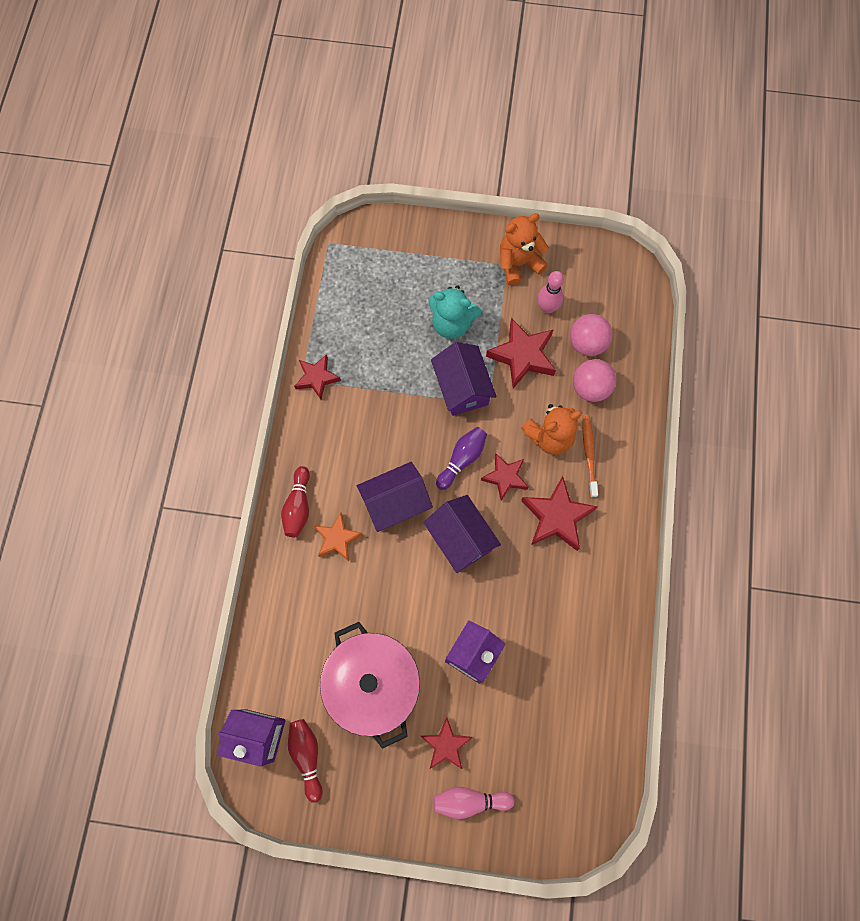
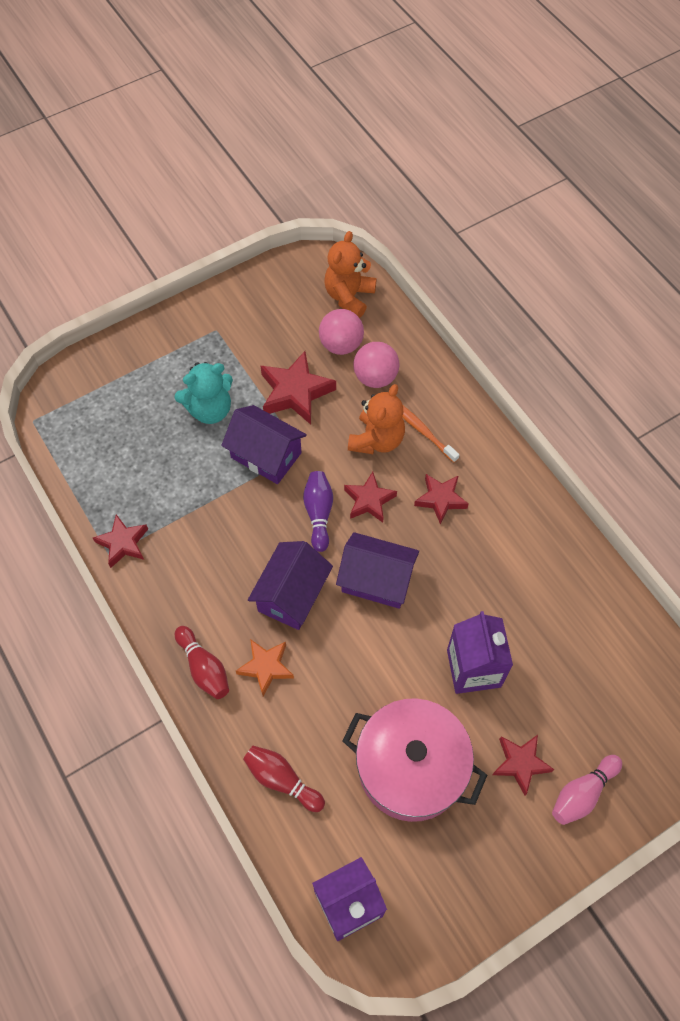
camera: 40 degrees left, 10 degrees down
(307, 756) = (409, 883): red bowling pin -> red bowling pin (282, 780)
(518, 264) = (226, 322): orange teddy bear -> orange teddy bear (349, 296)
(547, 308) = (282, 340): pink bowling pin -> none
(556, 517) = (440, 499): red star -> red star, size x0.65

